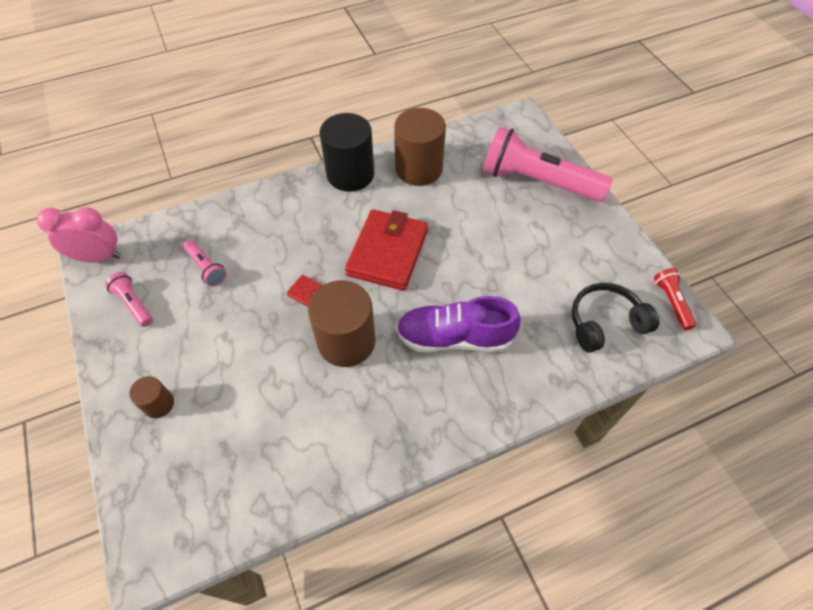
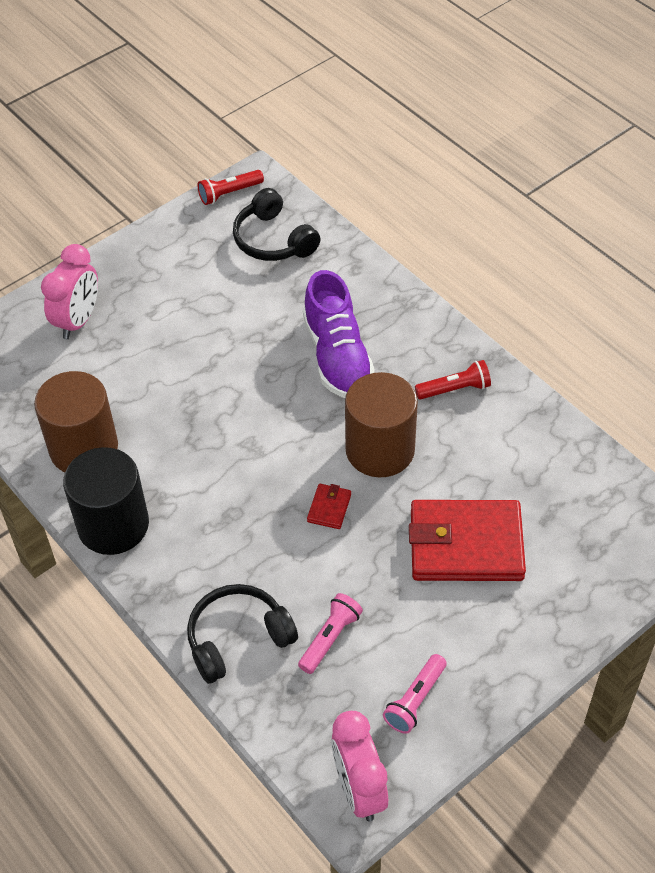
camera: 105 degrees left, 5 degrees down
(159, 404) = (530, 603): brown cylinder -> none
(235, 220) = (238, 638): none -> black headphones
(387, 252) = (240, 445): red wallet -> red wallet (466, 545)
(387, 420) = (455, 389): none -> red flashlight
(537, 181) = (78, 321): pink flashlight -> pink clock

